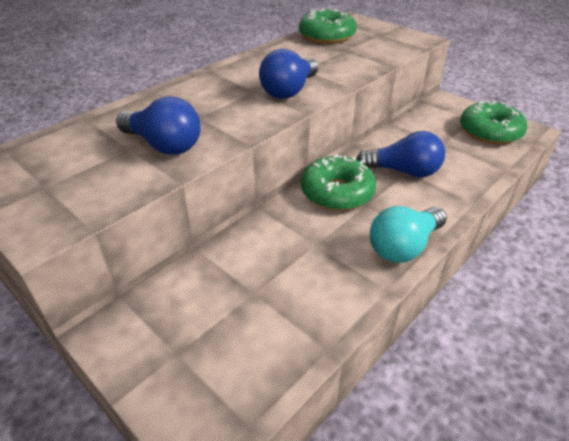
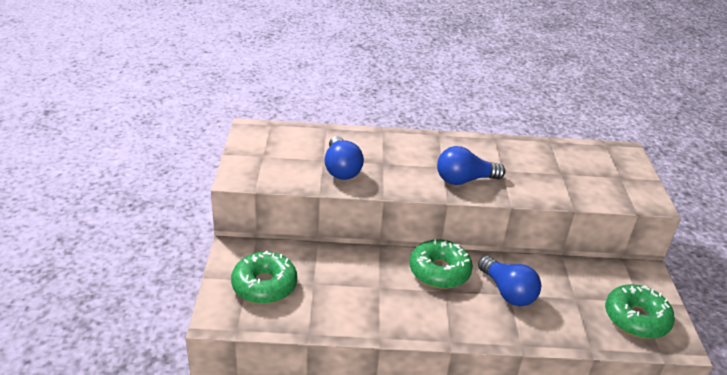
camera: 45 degrees right, 5 degrees down
(327, 36) = (571, 155): green donut -> green donut (264, 285)
(403, 246) = (426, 328): turquoise light bulb -> none

